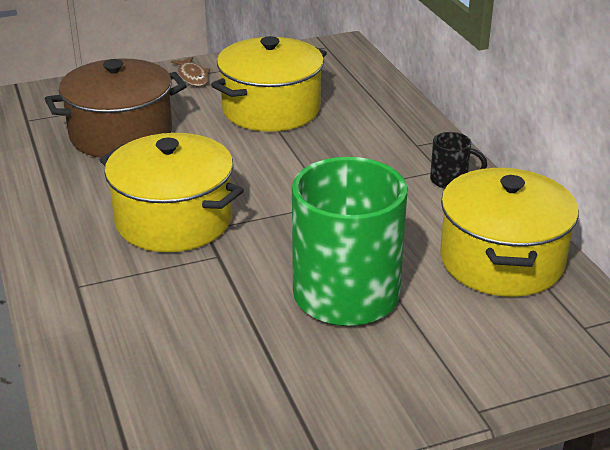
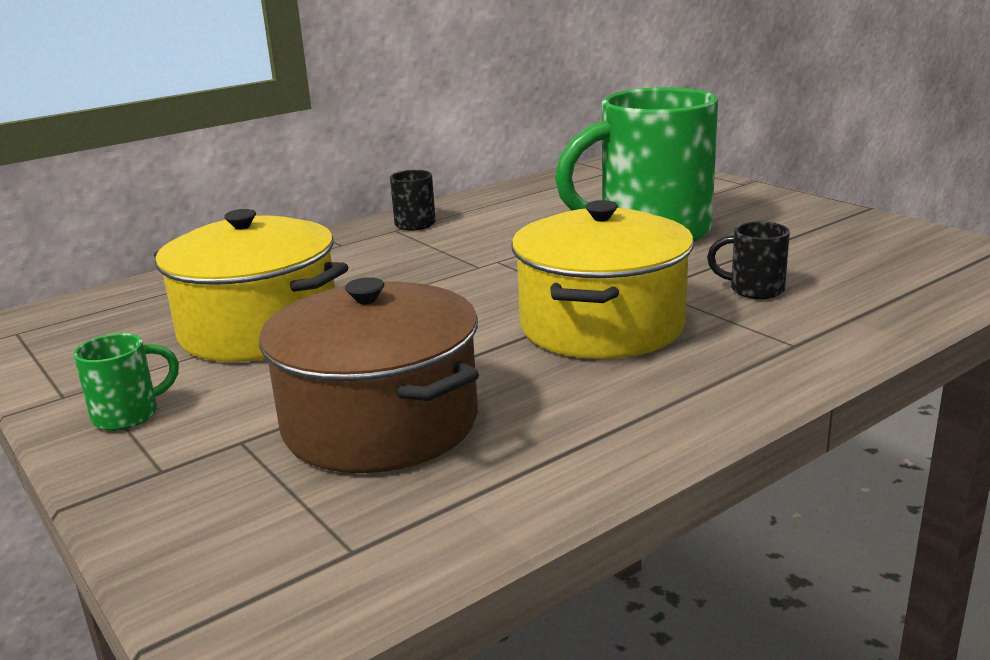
camera: 105 degrees left, 10 degrees down
(176, 302) = (754, 290): none -> black mug
(192, 77) = (129, 415): brown fish -> green mug
(501, 261) = (546, 195): yellow pot -> none

